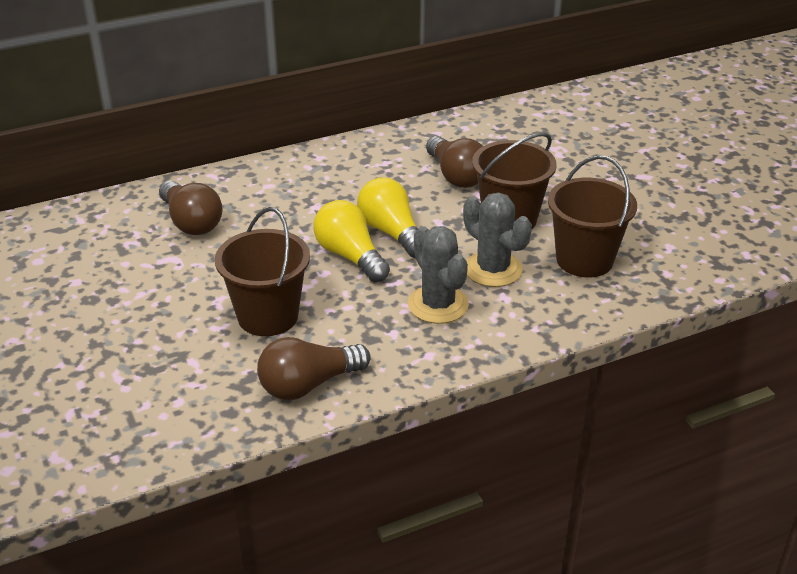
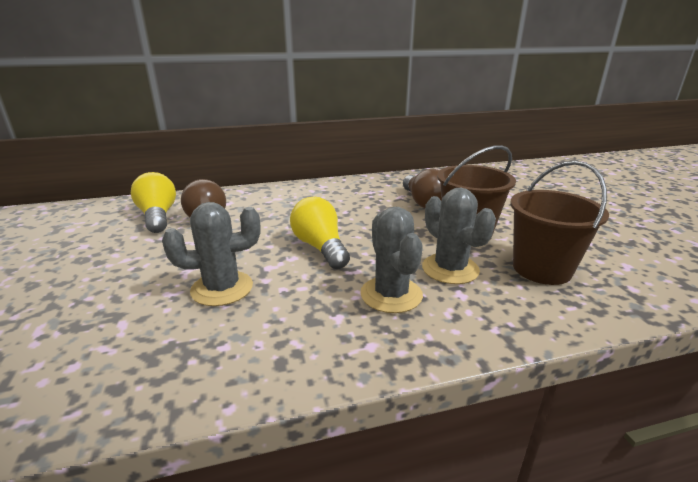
camera: 10 degrees right, 10 degrees down
(268, 316) = (222, 288): brown bucket -> grey cactus
(308, 385) = (223, 365): brown light bulb -> none
(391, 232) = (362, 234): yellow light bulb -> yellow light bulb (158, 216)

